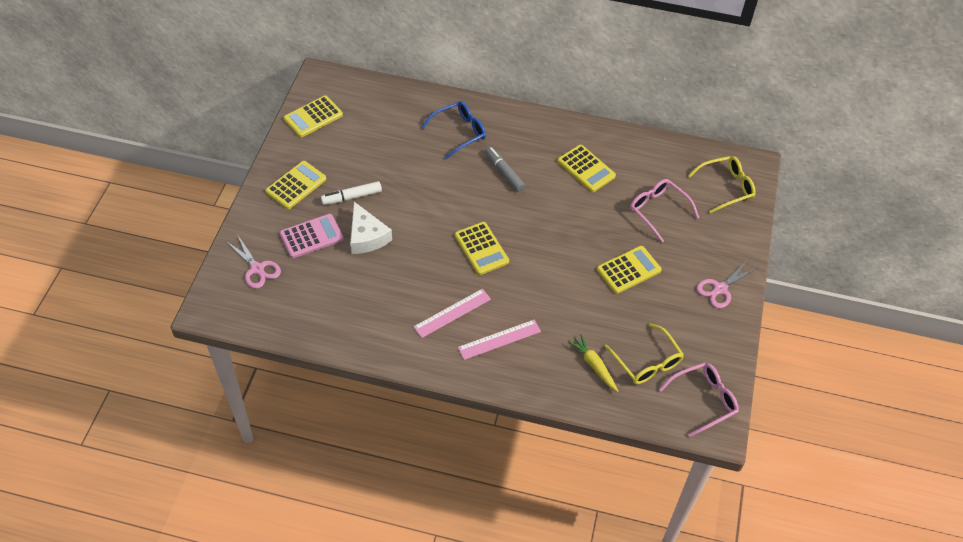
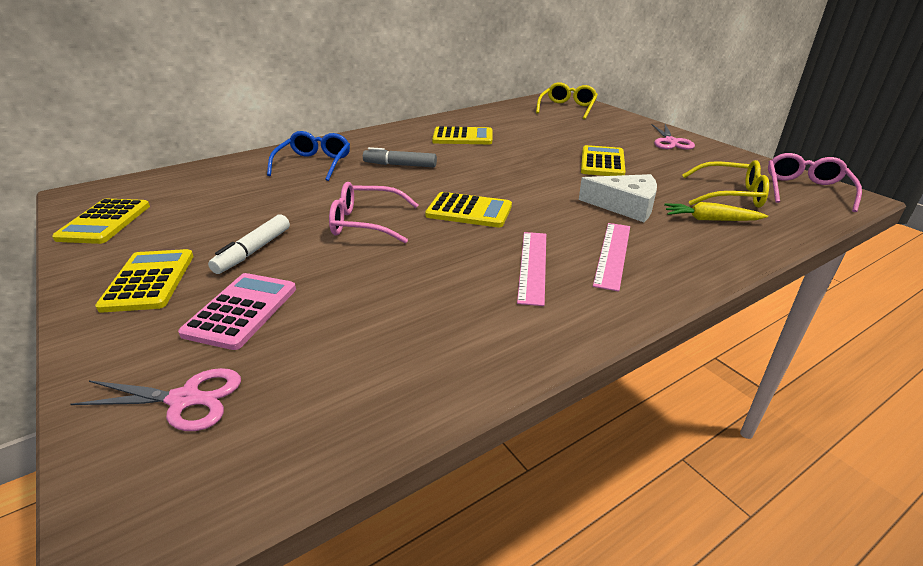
camera: 45 degrees left, 20 degrees down
(366, 236) = (325, 269): white cheese -> white cheese (625, 206)
(658, 211) = (553, 132): pink glasses -> pink glasses (366, 223)

